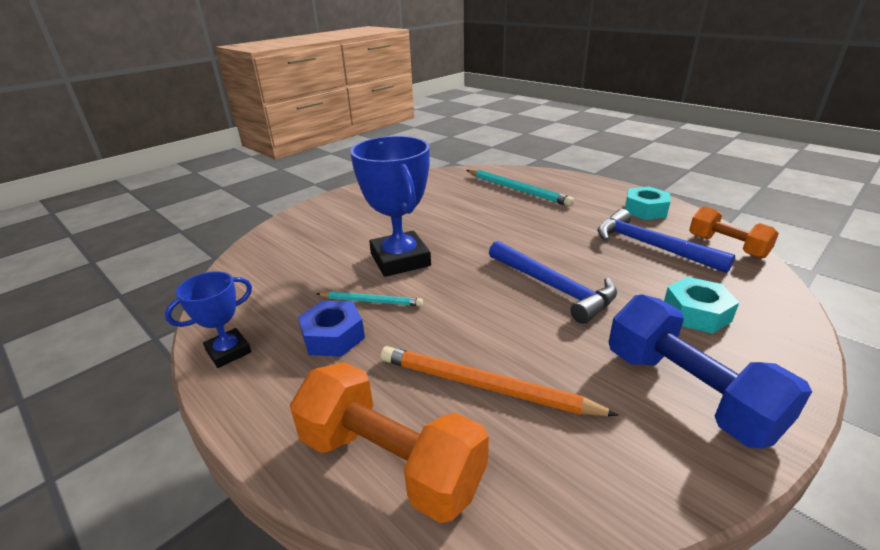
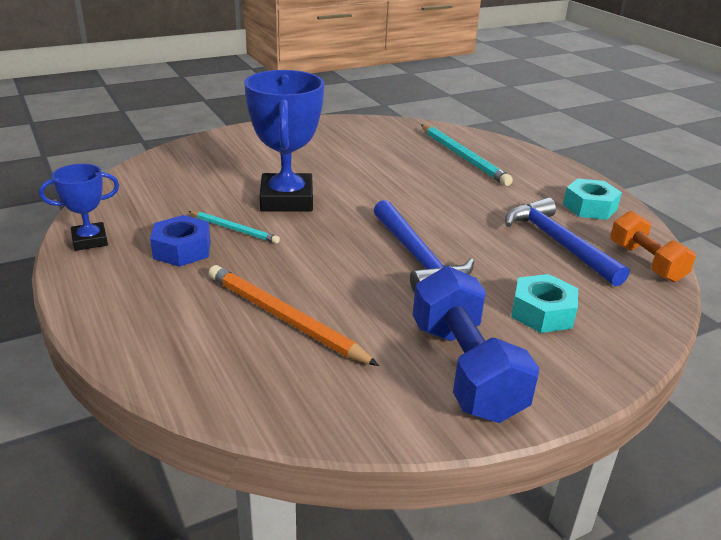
camera: 15 degrees right, 0 degrees up
(390, 462) = (168, 348): orange dumbbell -> none

